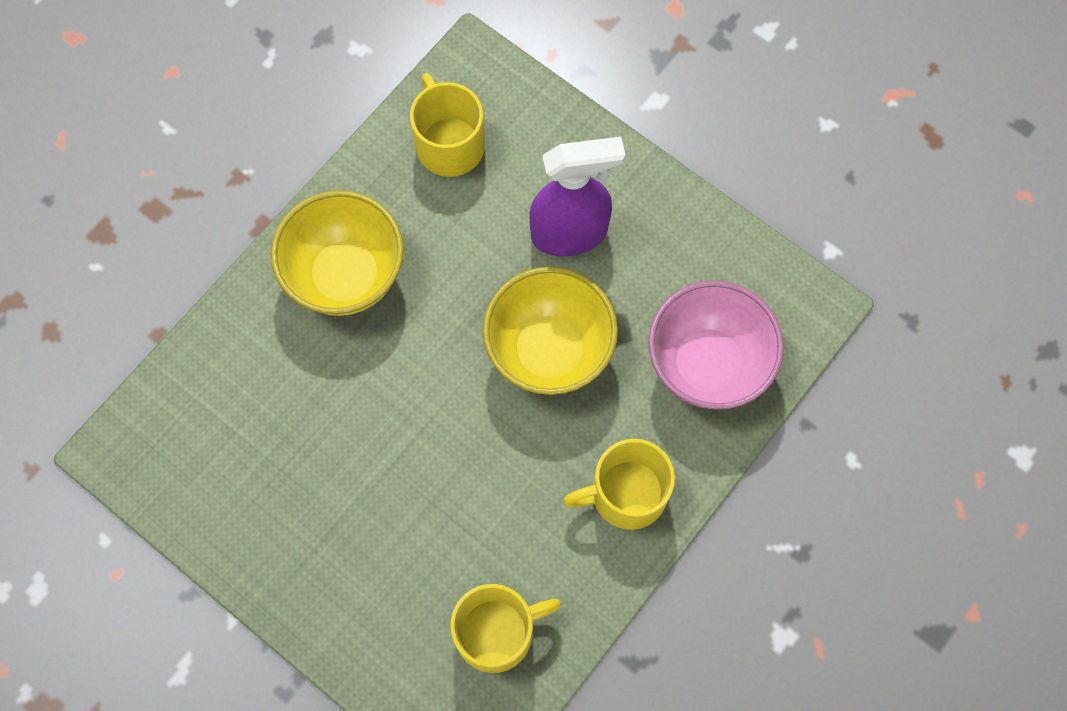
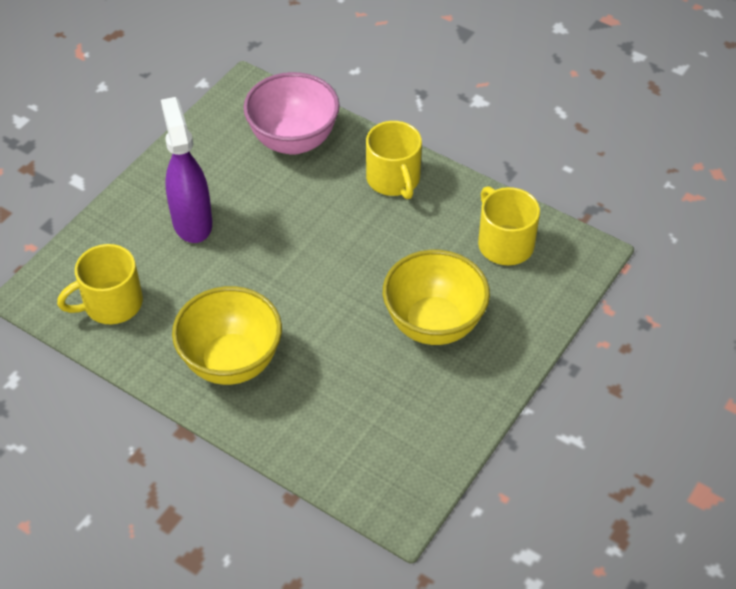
camera: 95 degrees left, 20 degrees down
(549, 351) = (289, 228): yellow bowl -> yellow bowl (433, 324)

